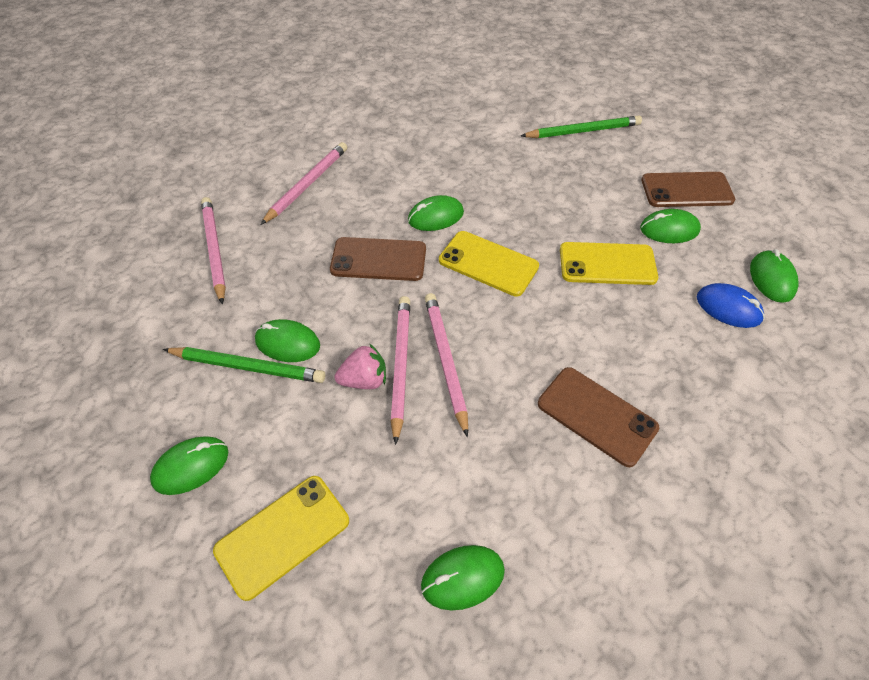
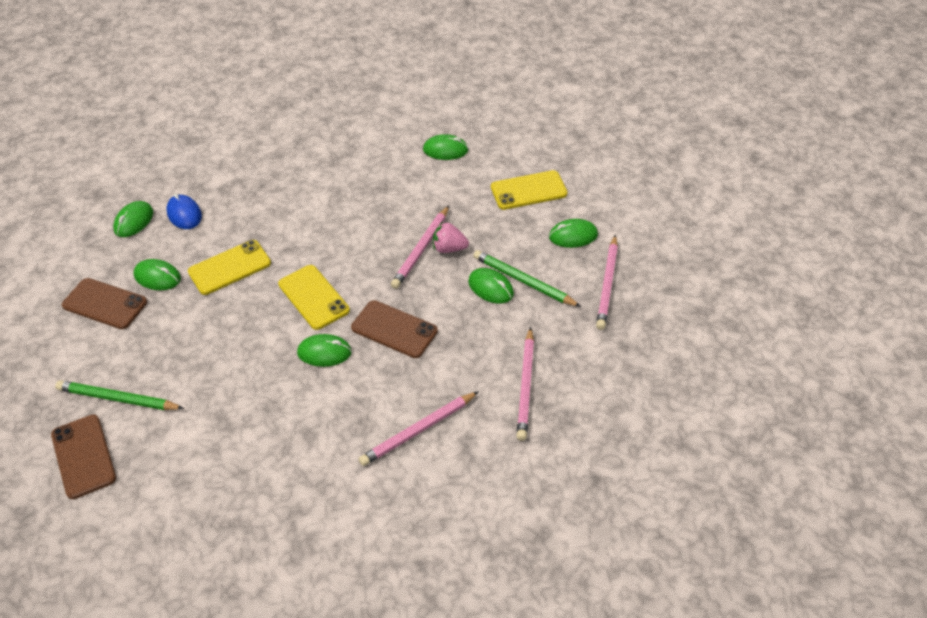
camera: 155 degrees left, 5 degrees down
(445, 361) = (390, 243): pink pencil -> pink pencil (607, 284)
(597, 415) = (324, 188): brown phone -> brown phone (83, 456)
(607, 264) = (229, 267): yellow phone -> yellow phone turned 60 degrees counterclockwise

